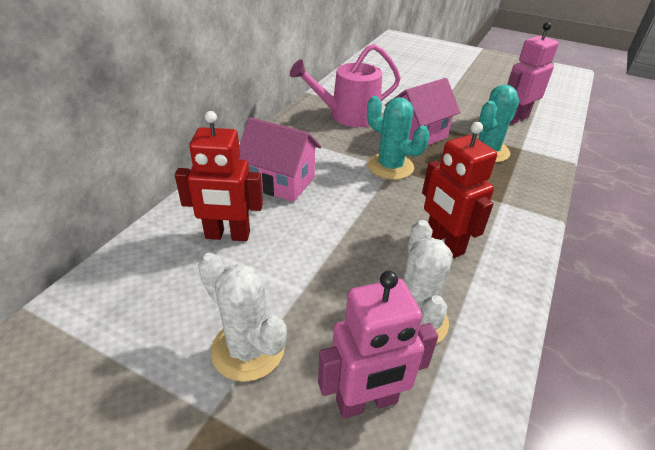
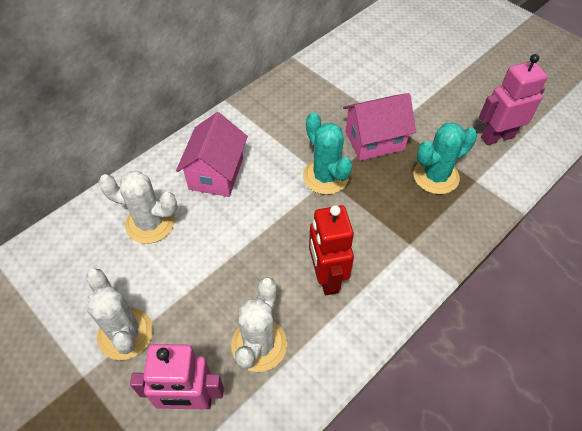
camera: 20 degrees right, 15 degrees up
(227, 235) = (150, 223): red robot -> white cactus
(280, 182) = (216, 173): pink house -> pink house turned 60 degrees clockwise
(348, 116) = (319, 100): pink watering can -> none

